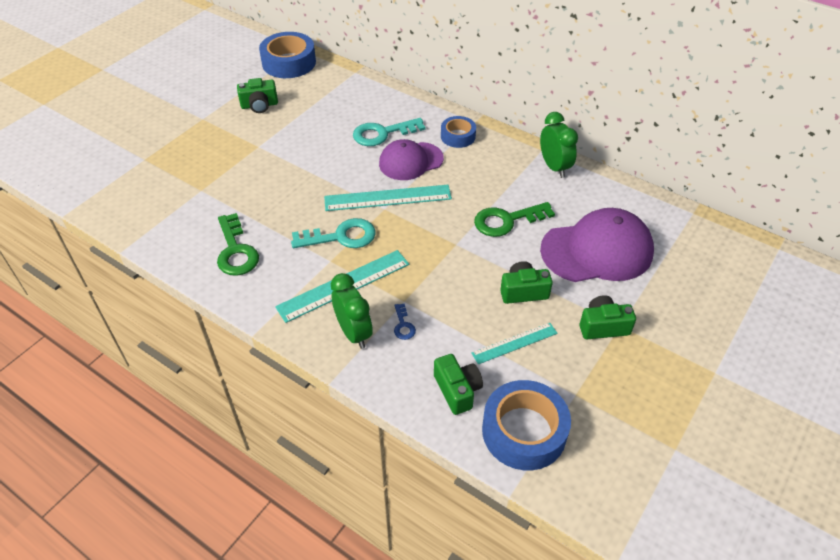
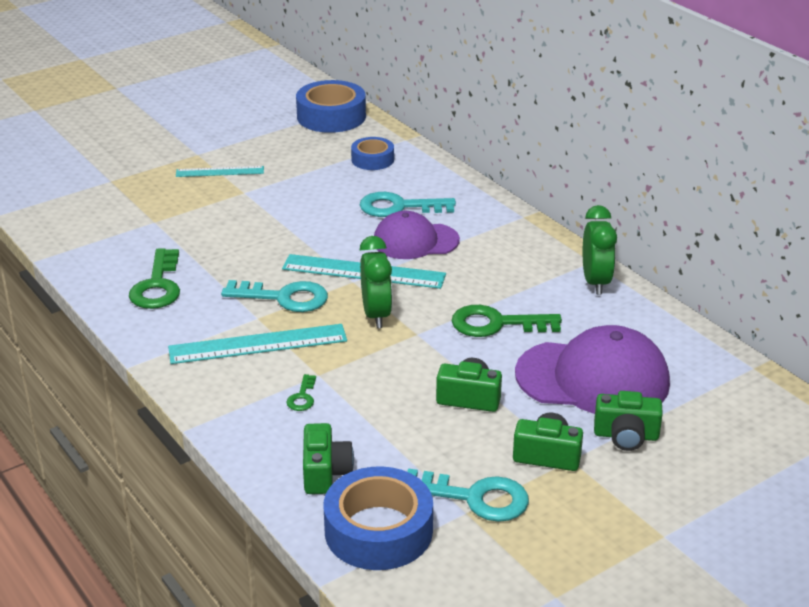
camera: 20 degrees right, 15 degrees down
(259, 105) = (270, 153): green camera -> green camera (626, 436)
(354, 333) = (241, 391): green clock -> green clock (376, 315)
(403, 325) = (302, 397): blue key -> green key
(458, 136) = (491, 227): blue tape -> blue tape (372, 159)
(514, 343) = (424, 445): turquoise ruler -> turquoise ruler (220, 172)
(575, 379) = (476, 498): none -> turquoise key

